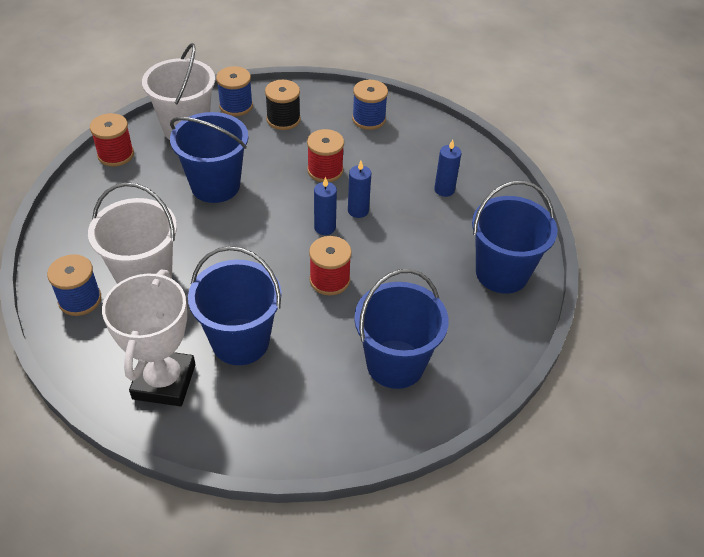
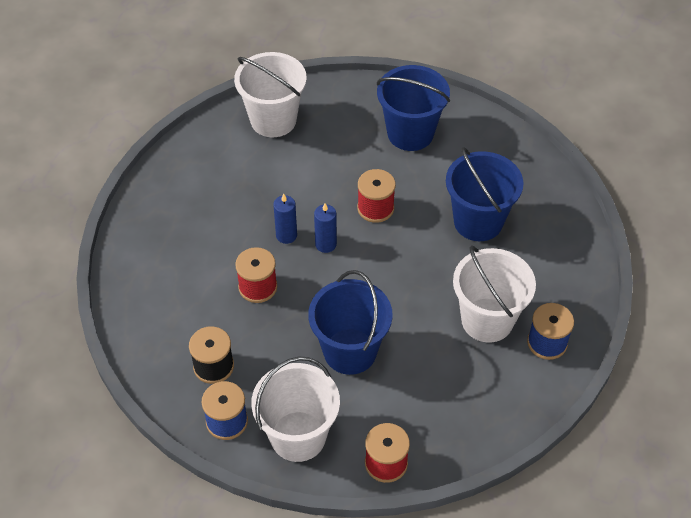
camera: 125 degrees left, 5 degrees up
(164, 382) = (549, 238): white trophy -> none
(368, 119) = (155, 300): blue spool -> none
(444, 190) = (209, 196): blue candle -> none
(501, 273) = (273, 120): blue bucket -> white bucket

